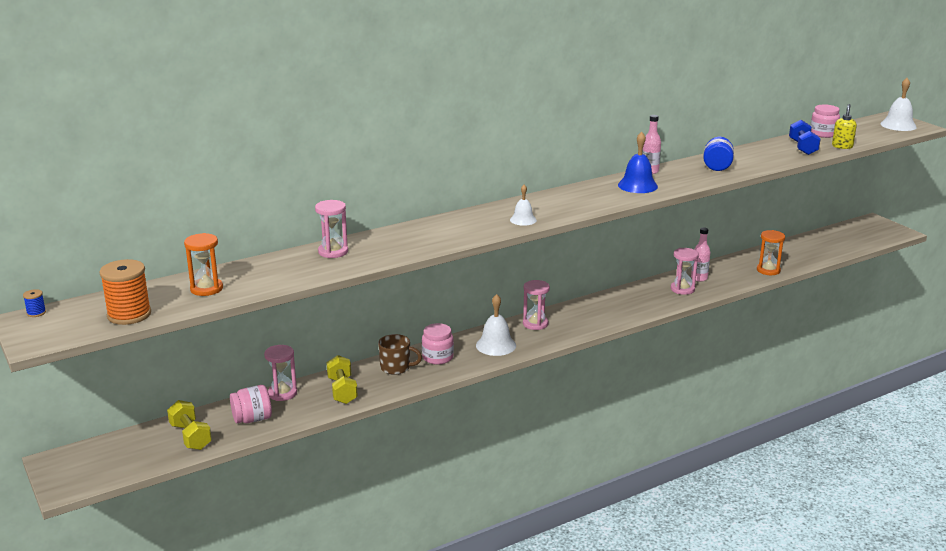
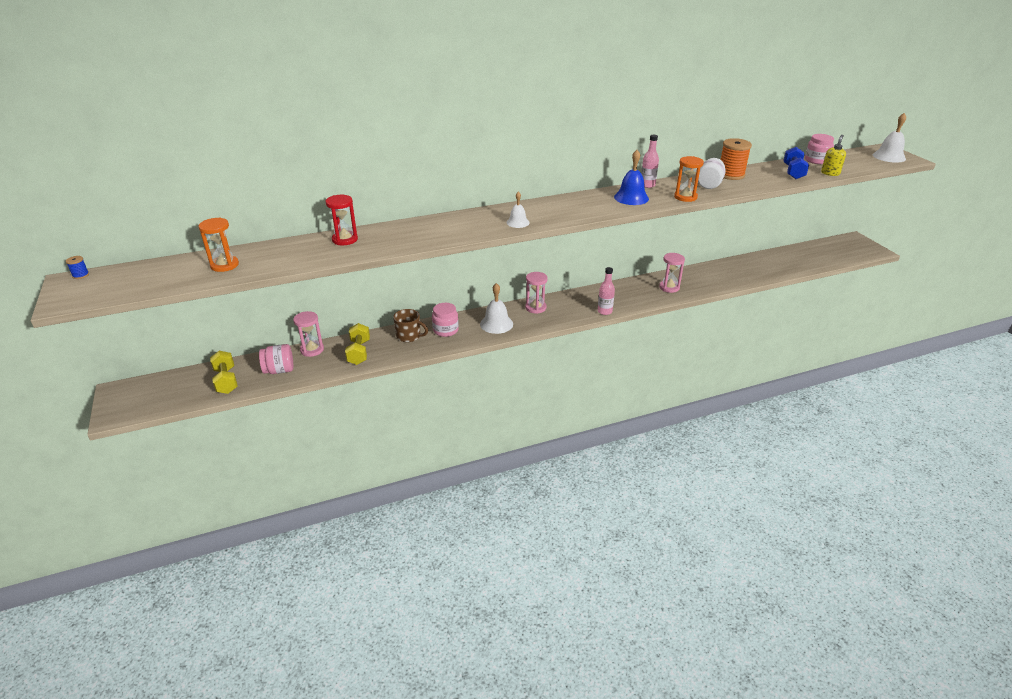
camera: 10 degrees right, 10 degrees up
(129, 315) = (150, 284): orange spool -> orange spool (730, 175)
(333, 252) = (345, 239): pink hourglass -> red hourglass
(699, 278) = (686, 278): pink bottle -> pink bottle (604, 311)
(717, 167) = (709, 185): blue jar -> white jar
(768, 270) = (748, 276): orange hourglass -> orange hourglass (685, 197)

